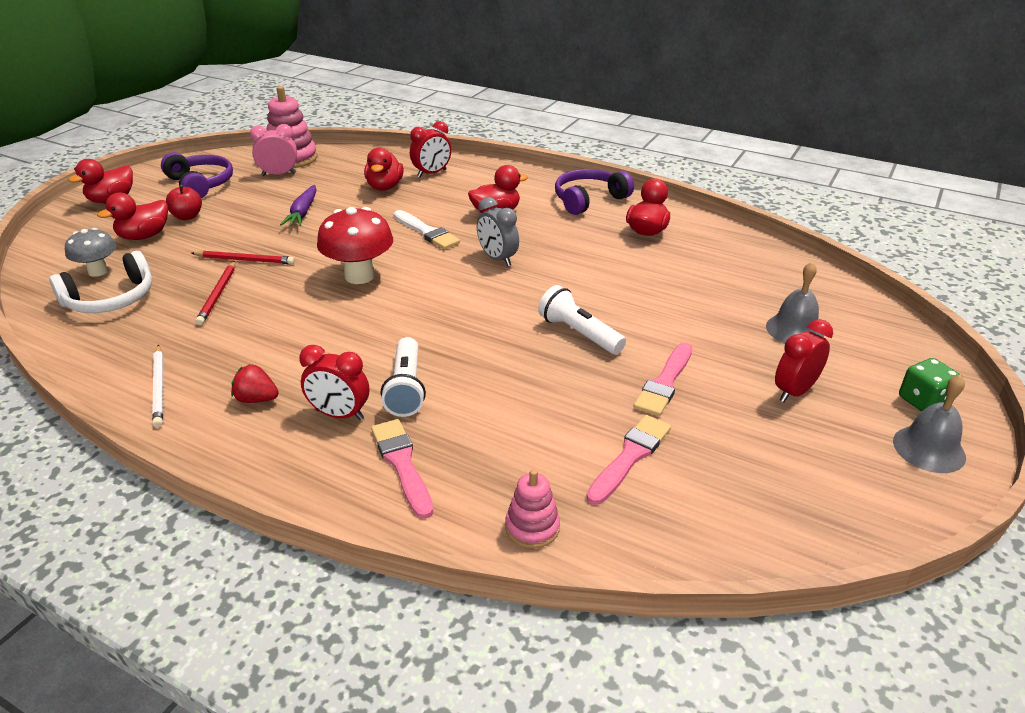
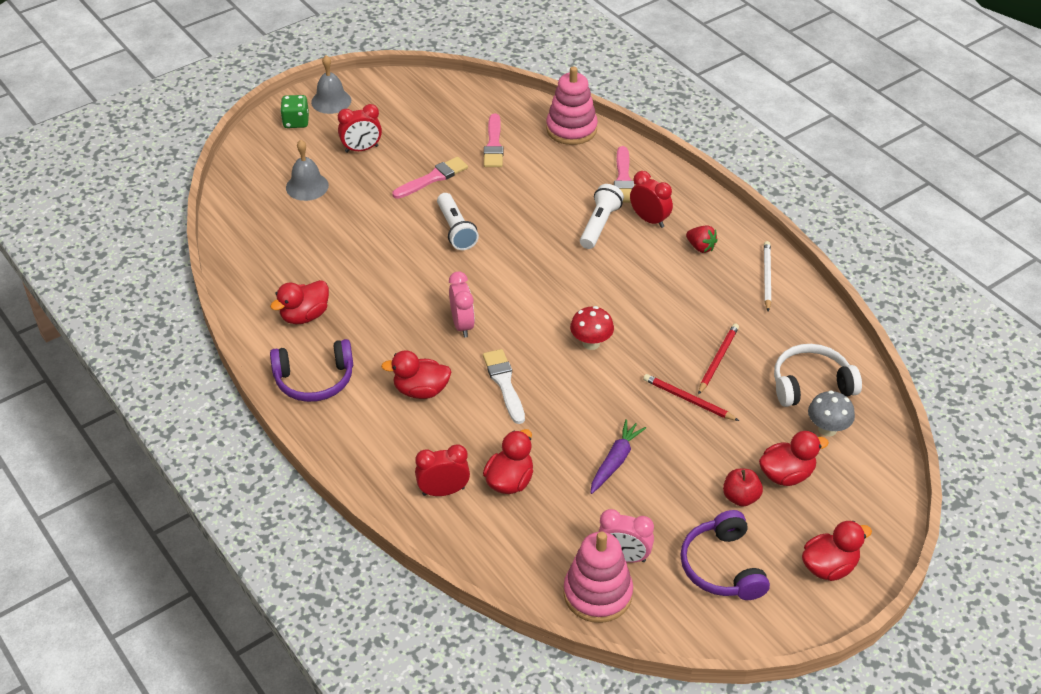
camera: 155 degrees left, 10 degrees up
(359, 276) = (591, 343): red mushroom -> red mushroom, size x0.63
(497, 259) = (462, 325): grey clock -> pink clock
(532, 527) = (571, 129): pink stacking toy -> pink stacking toy, size x1.73
(630, 456) = (493, 145): pink brush -> pink brush turned 60 degrees counterclockwise

